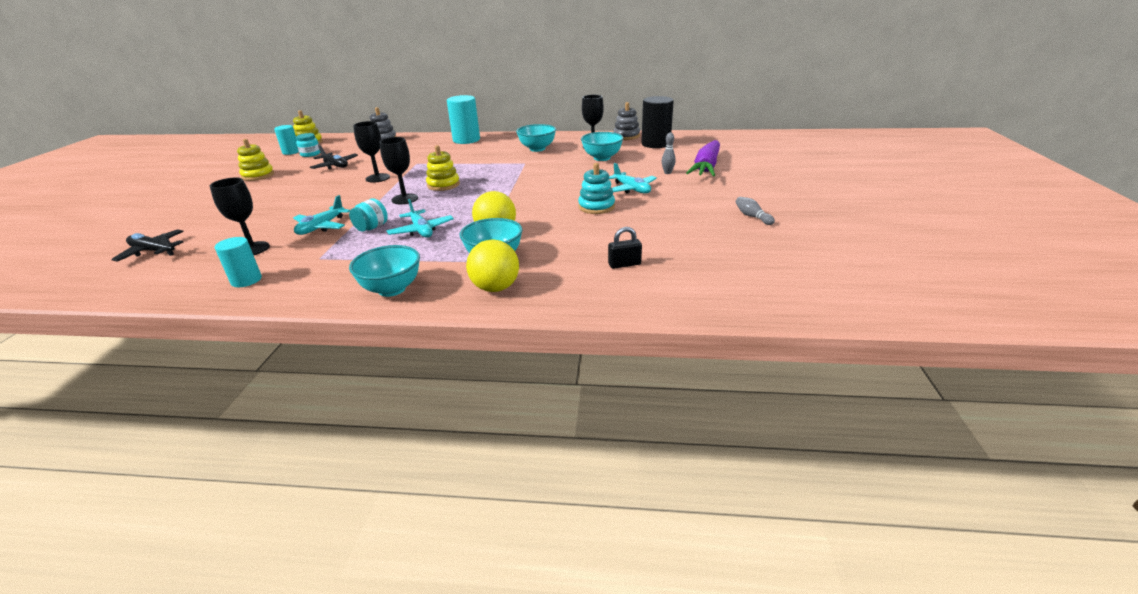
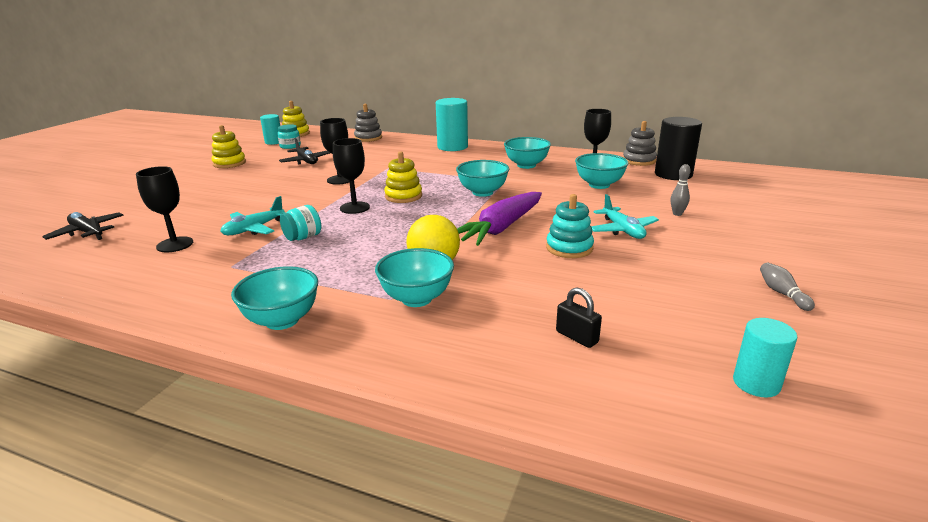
camera: 15 degrees right, 5 degrees down
(246, 280) = (146, 281): turquoise cylinder -> turquoise cylinder (756, 383)
(421, 230) = (352, 249): turquoise plane -> none
(495, 288) = (399, 341): yellow ball -> none
(510, 174) = (482, 192): none -> turquoise bowl
(624, 264) = (577, 337): black padlock -> black padlock turned 45 degrees clockwise
(706, 167) = (732, 213): purple carrot -> purple carrot (501, 228)

